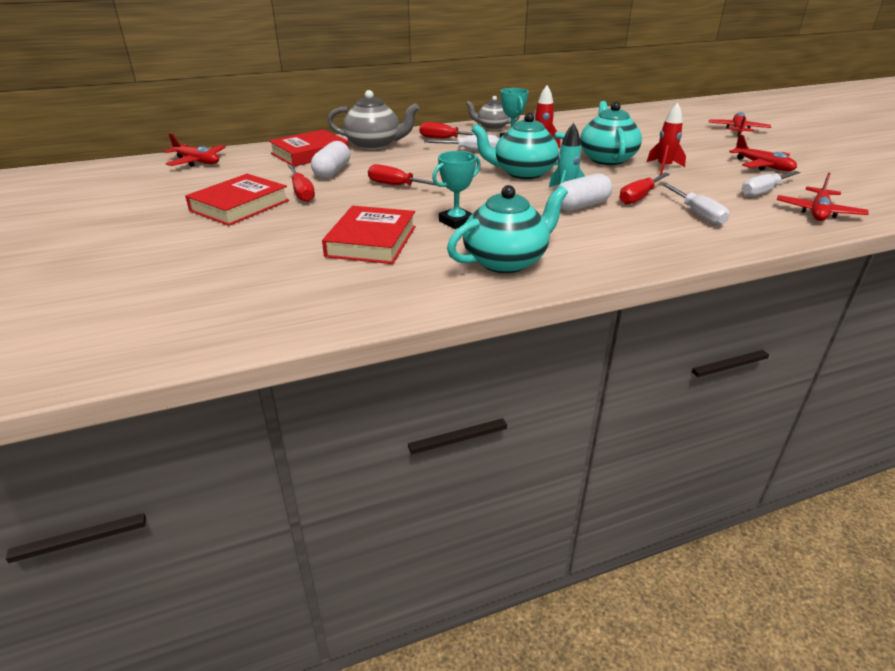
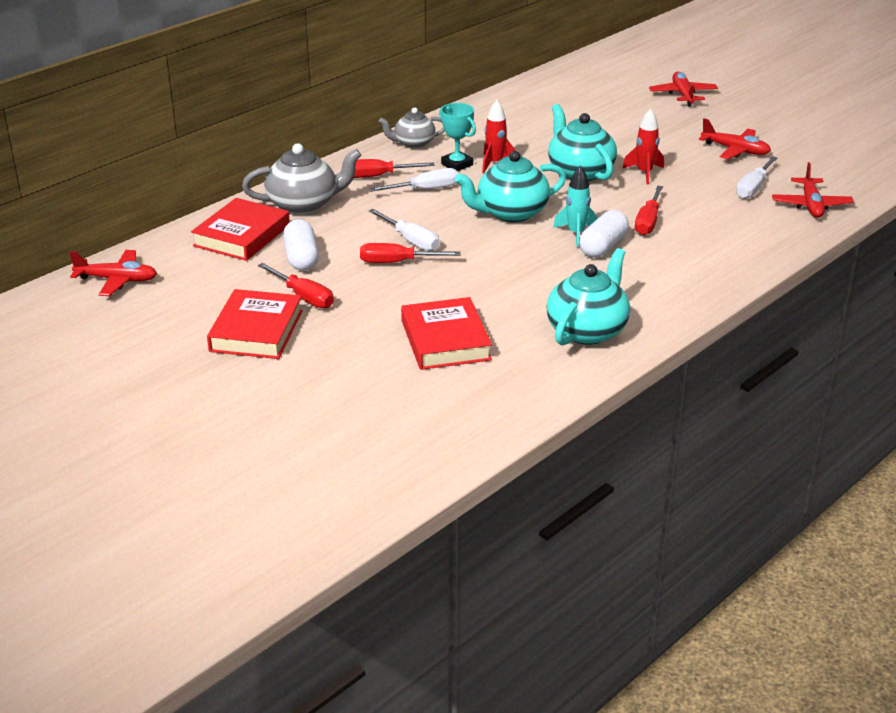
camera: 25 degrees left, 0 degrees up
(456, 222) = (503, 296): turquoise trophy -> none
(698, 214) = (713, 233): white screwdriver -> white screwdriver (411, 241)

